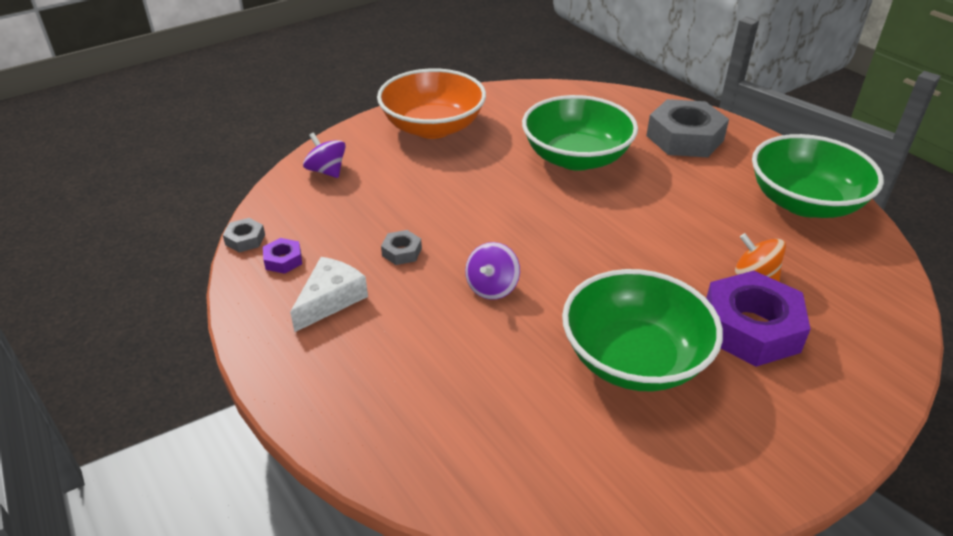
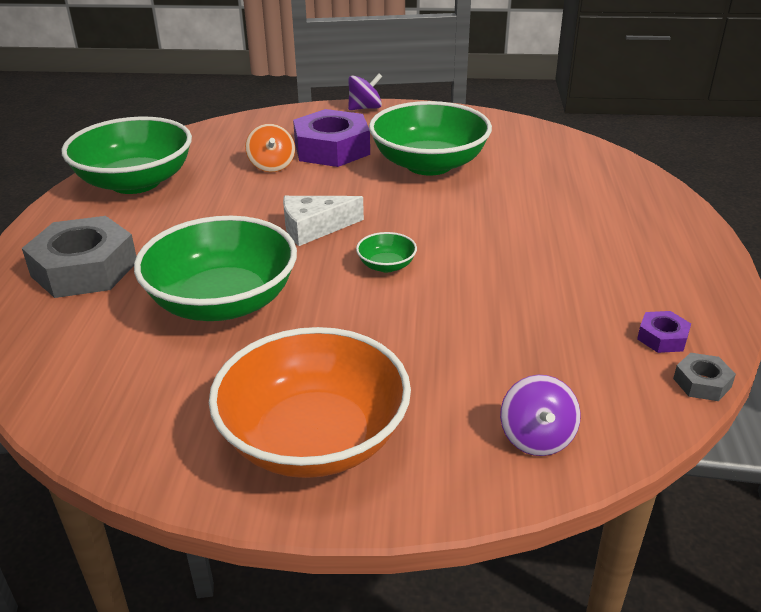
camera: 140 degrees left, 5 degrees down
(330, 300) = (630, 281): white cheese -> white cheese (314, 228)
(401, 252) = (526, 292): grey nut -> none
(492, 287) = (473, 233): purple spinning top -> purple spinning top (365, 108)
(519, 226) = (386, 265): none -> green bowl

